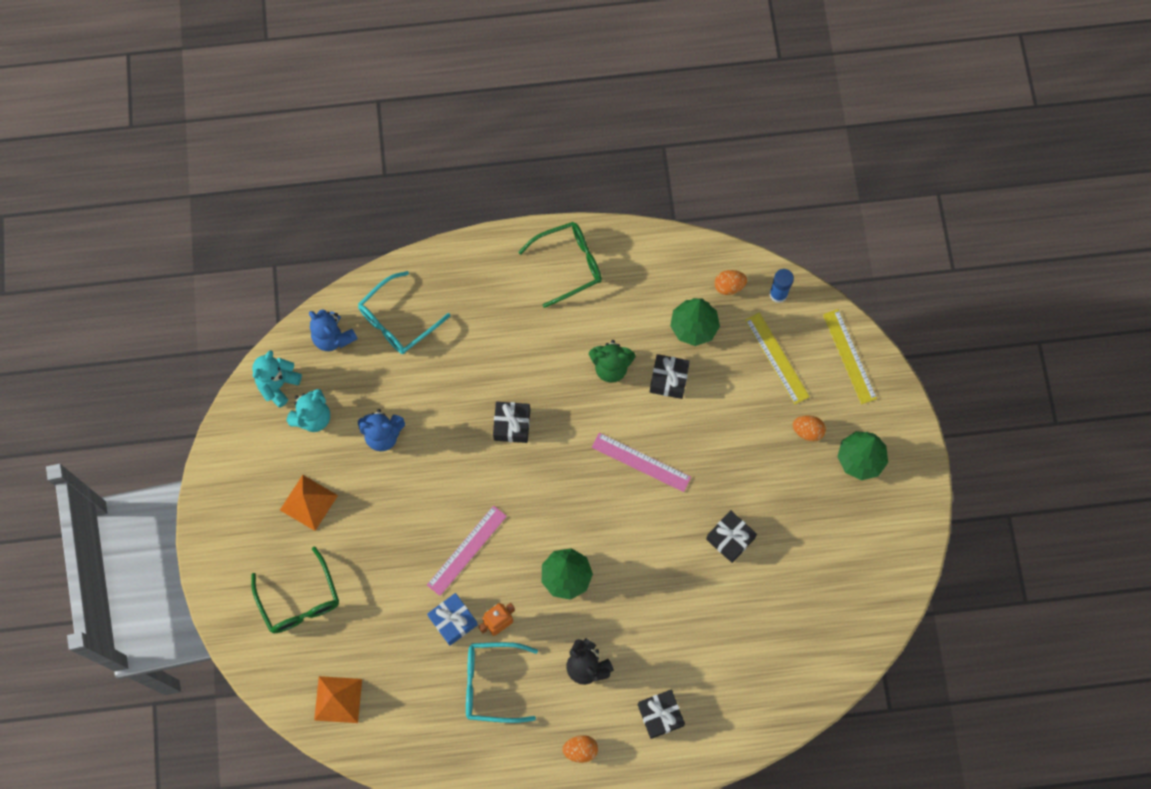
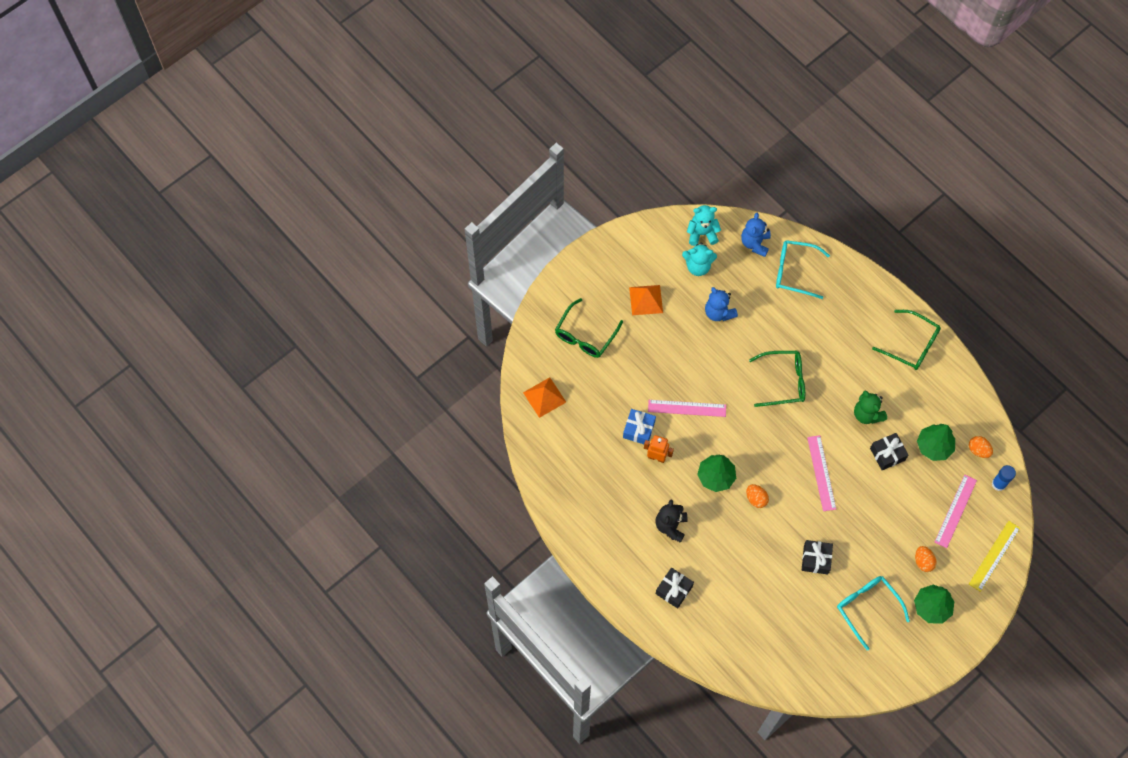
camera: 55 degrees right, 5 degrees down
(491, 683) = (618, 477): turquoise glasses -> turquoise glasses (867, 608)
(512, 425) = (783, 381): black gift -> green glasses
(580, 750) = (617, 556): orange egg -> orange egg (756, 499)
(777, 358) = (955, 511): yellow ruler -> pink ruler

